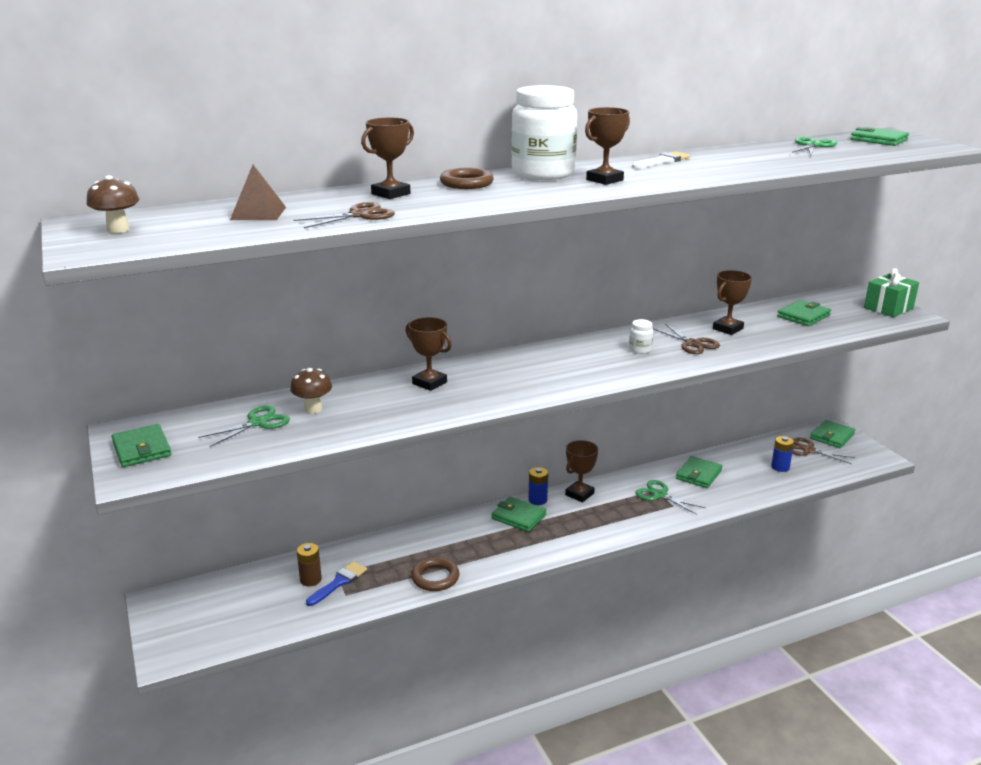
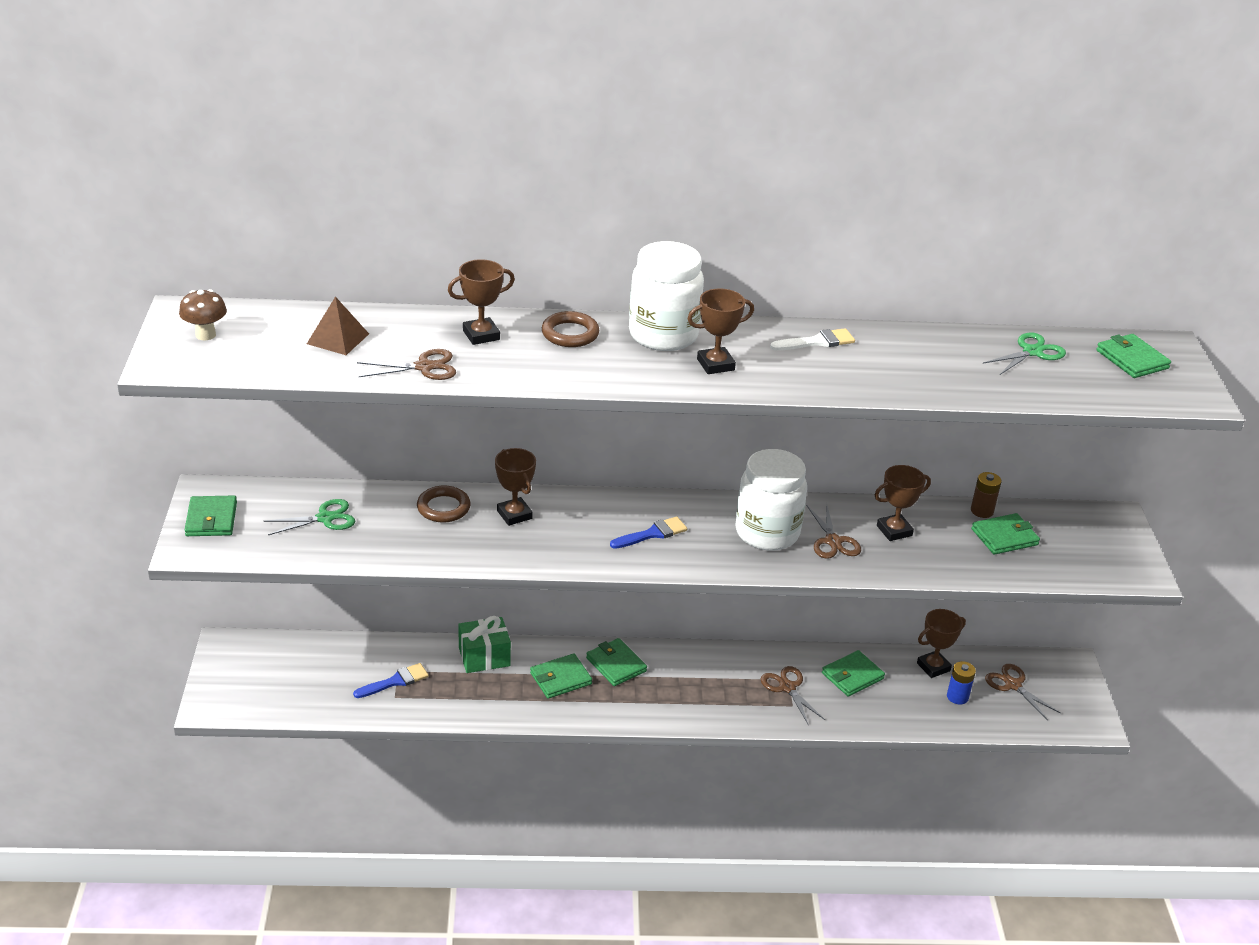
camera: 20 degrees right, 10 degrees up
(310, 579) = (371, 669): brown battery -> brown battery (982, 511)
(313, 409) = (384, 516): brown mushroom -> none
(435, 577) = (488, 707): brown ring -> brown ring (443, 508)
(537, 500) = (650, 650): blue battery -> none
(554, 369) = (652, 534): none -> blue brush
(579, 494) = (699, 658): brown trophy -> brown trophy (933, 667)
(640, 350) = (767, 533): white jar -> white jar, size x2.49
(659, 495) = (787, 687): green scissors -> brown scissors
(832, 436) = (1059, 676): green wallet -> green wallet (560, 678)
(888, 308) = (1124, 554): green gift -> green gift (484, 657)

